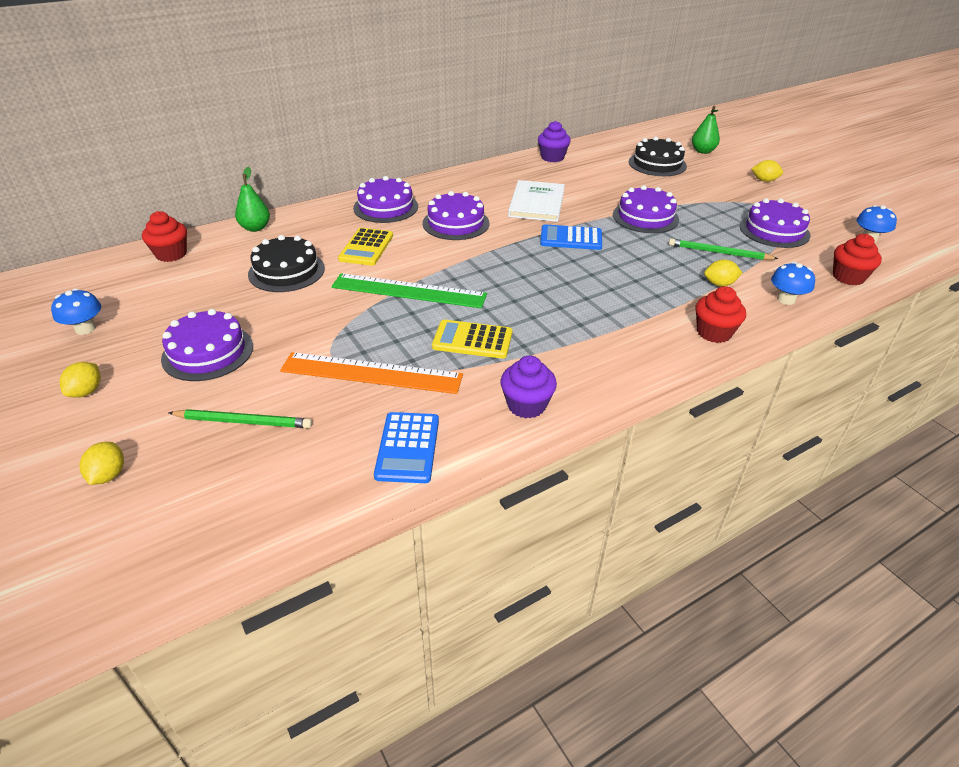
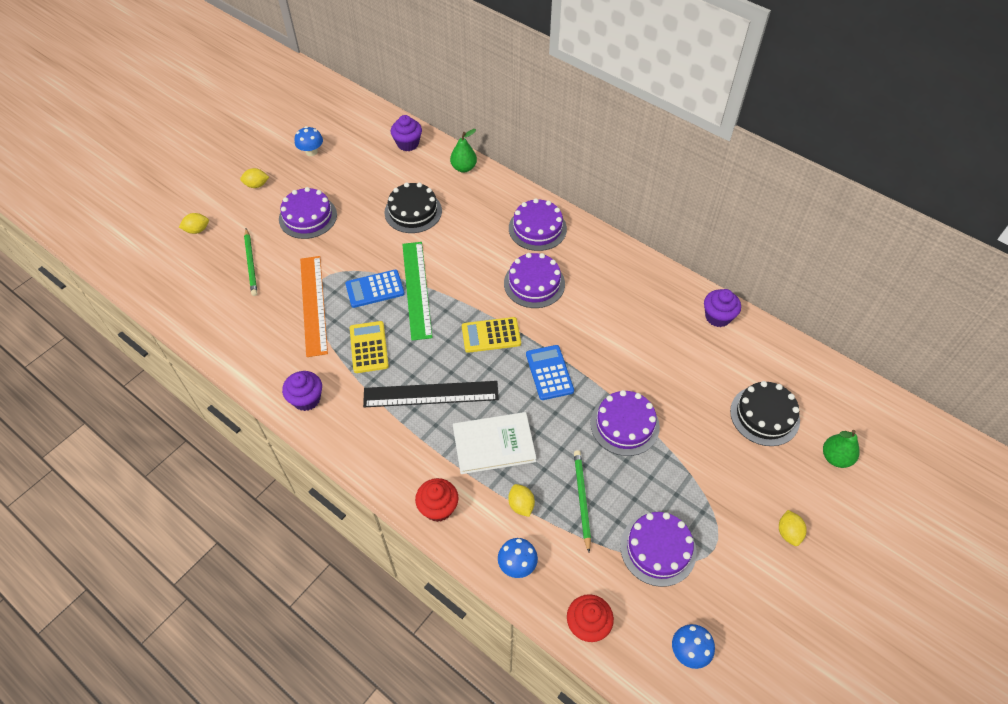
camera: 70 degrees right, 15 degrees up
(171, 254) = (408, 144): red cupcake -> purple cupcake
(366, 247) = (466, 241): yellow calculator -> yellow calculator (491, 335)
(407, 447) = (249, 348): blue calculator -> blue calculator (375, 289)
(537, 203) = (604, 330): white book -> white book (494, 444)
(564, 309) = (431, 394): none -> black ruler

